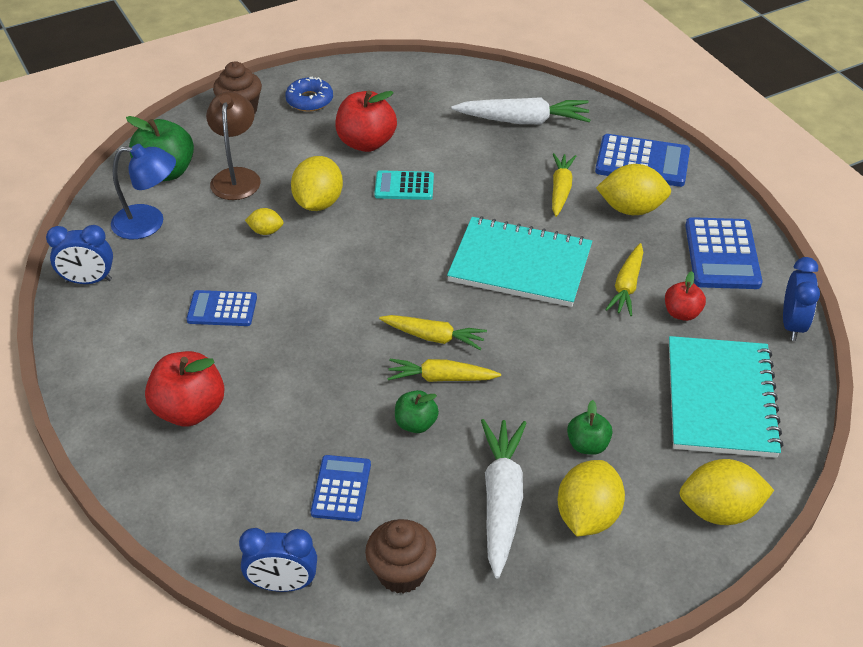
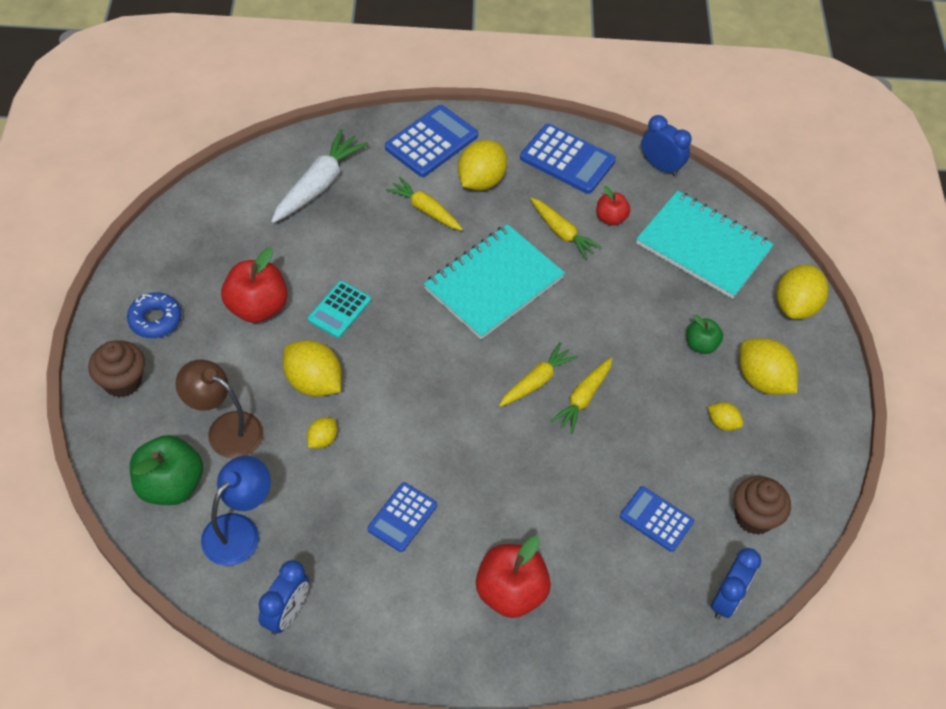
camera: 65 degrees left, 10 degrees up
(416, 424) = (620, 439): green apple -> none
(501, 501) = (722, 423): white carrot -> yellow lemon

